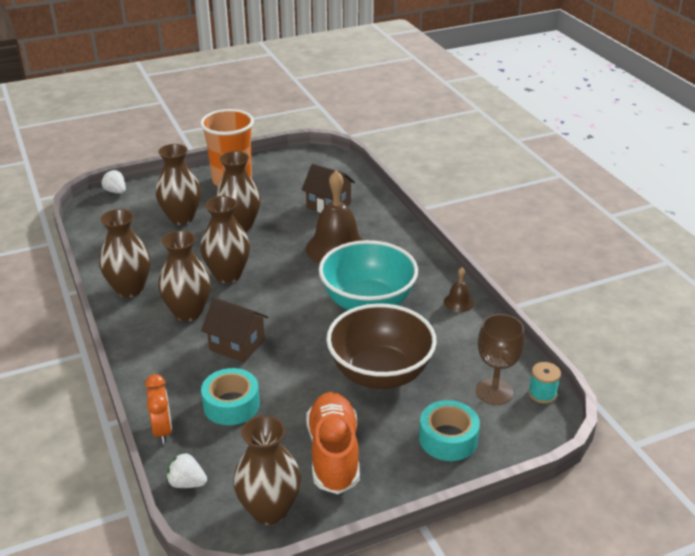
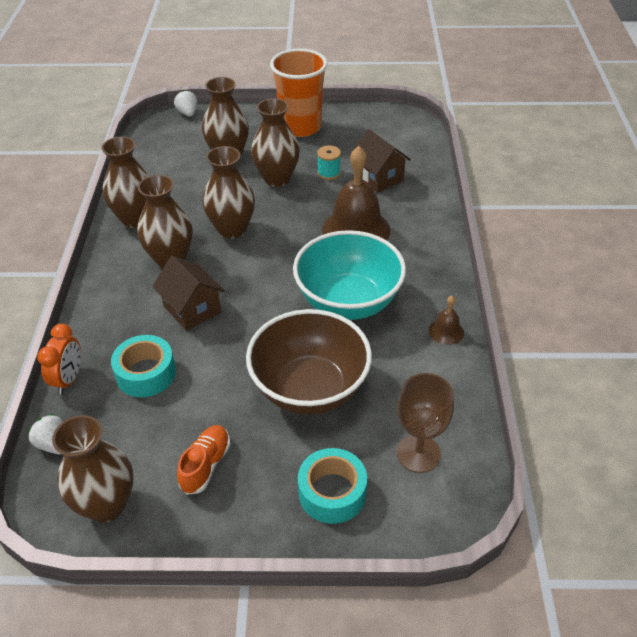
camera: 25 degrees right, 10 degrees up
(333, 454) = (205, 465): orange shoe -> orange shoe, size x0.59
(542, 394) = (471, 476): turquoise spool -> turquoise spool (329, 173)

